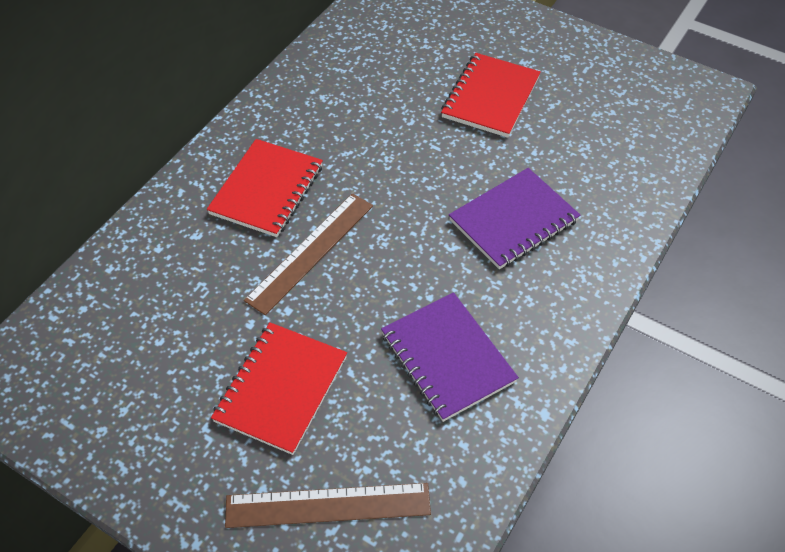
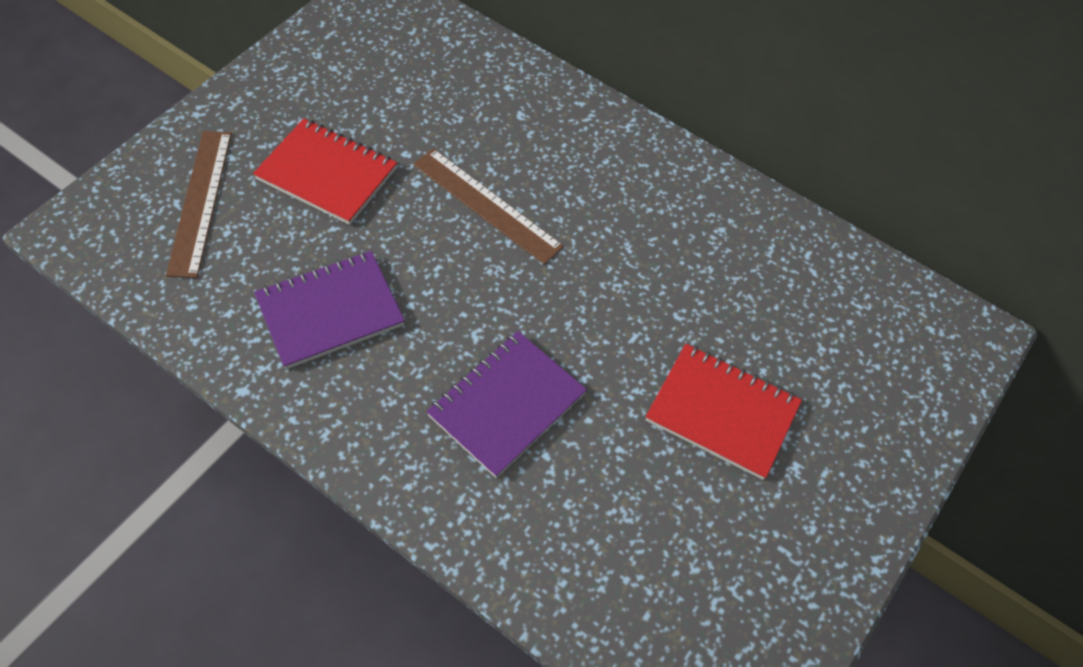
camera: 90 degrees right, 5 degrees up
(267, 190) = (576, 172): red notebook -> none
(513, 220) = (507, 405): purple notebook -> purple notebook turned 75 degrees clockwise

